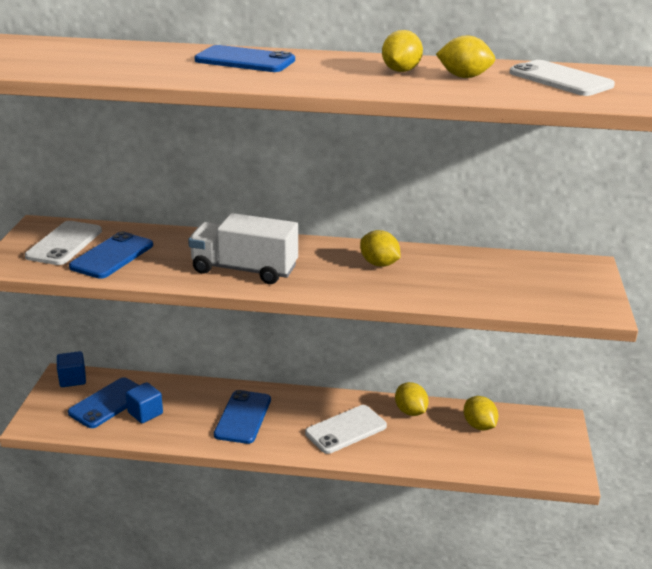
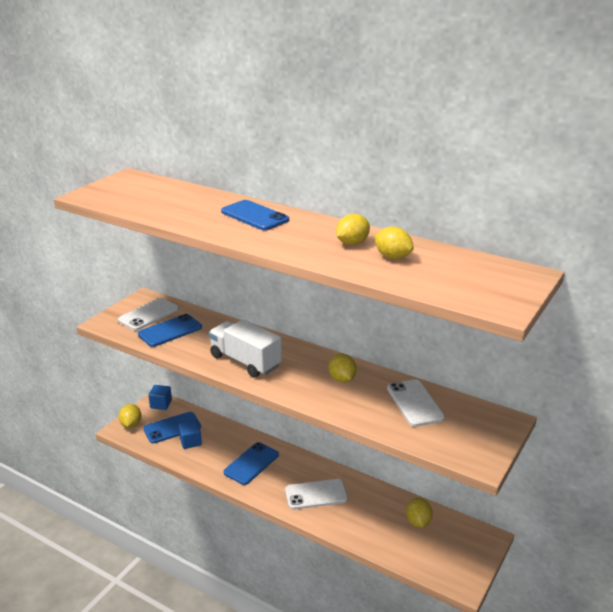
camera: 25 degrees right, 0 degrees up
(410, 411) = (373, 494): yellow lemon -> yellow lemon (131, 424)
(560, 79) = (466, 272): white phone -> white phone (414, 403)

